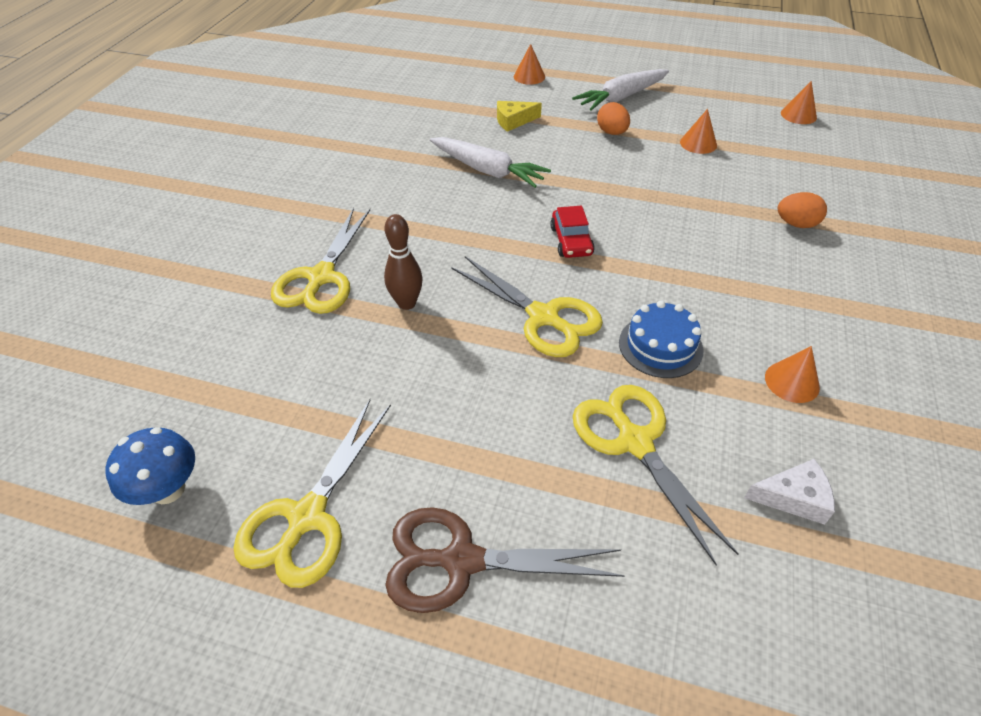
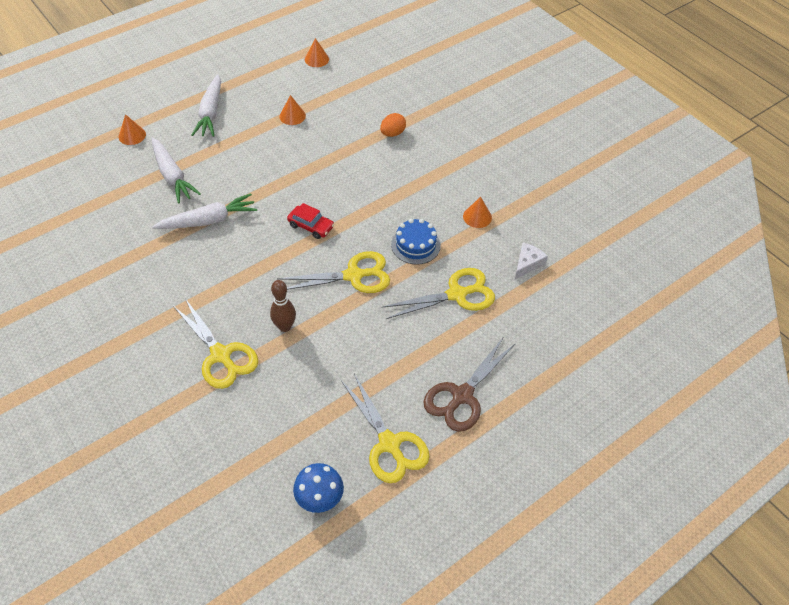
camera: 55 degrees left, 5 degrees up
(513, 121) = (172, 176): yellow cheese -> white carrot
(612, 132) = (239, 142): orange egg -> none
(634, 441) = (457, 294): yellow scissors -> yellow scissors turned 150 degrees clockwise

